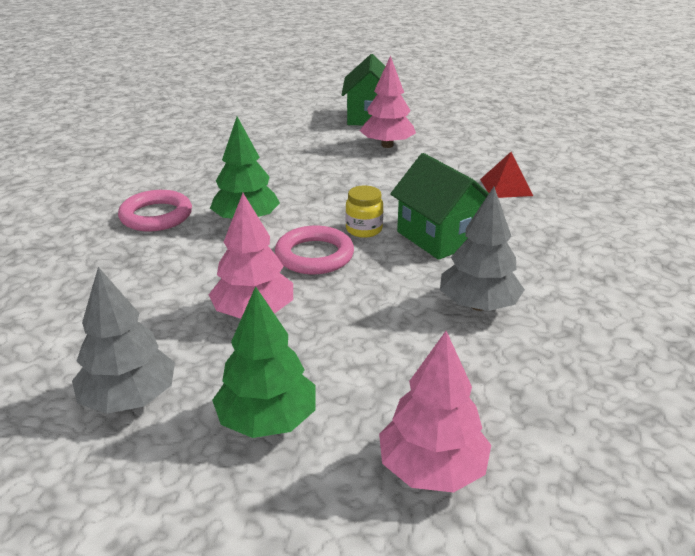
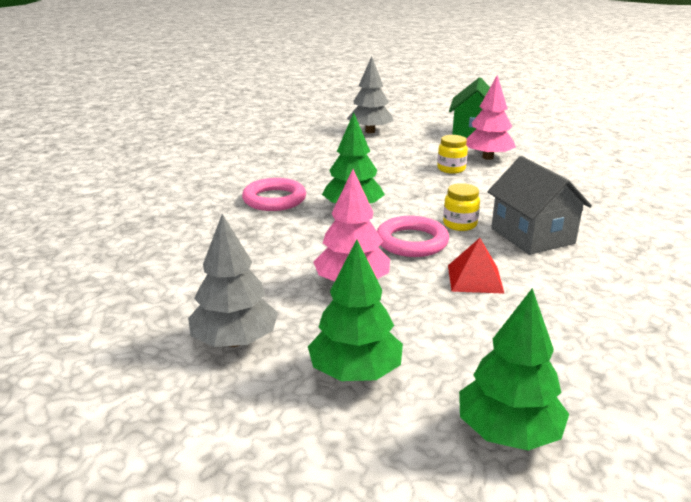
camera: 10 degrees right, 5 degrees down
(349, 162) = (451, 169): none -> yellow jar
(432, 469) = (508, 432): pink tree -> green tree
(440, 237) = (532, 236): green house -> grey house
(478, 305) = (565, 296): grey tree -> grey tree (370, 131)
(506, 187) = (600, 199): red pyramid -> red pyramid (475, 278)

